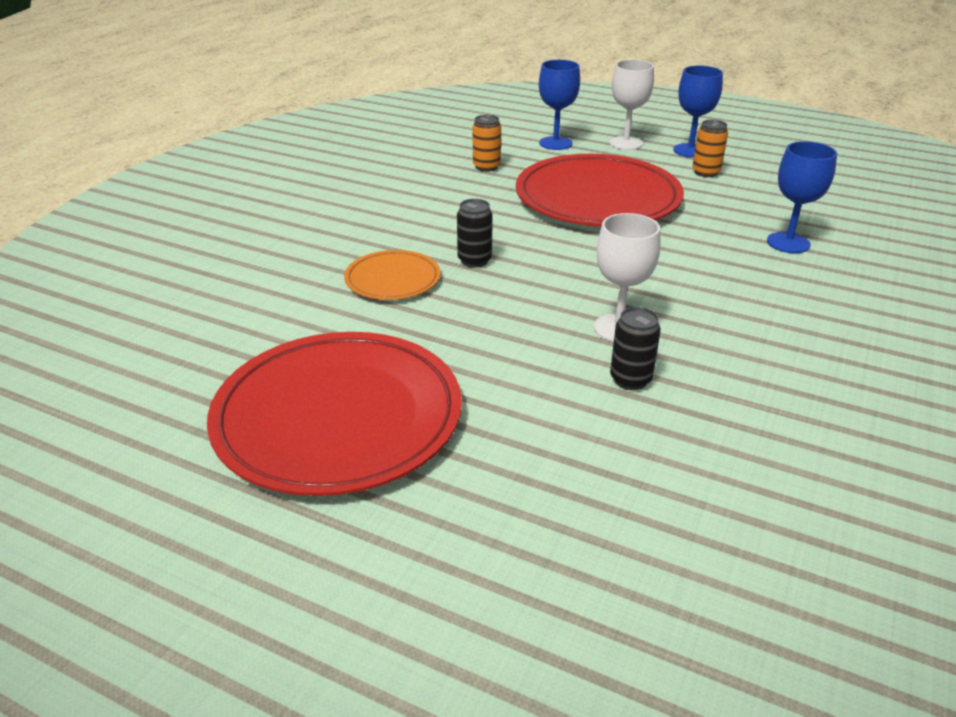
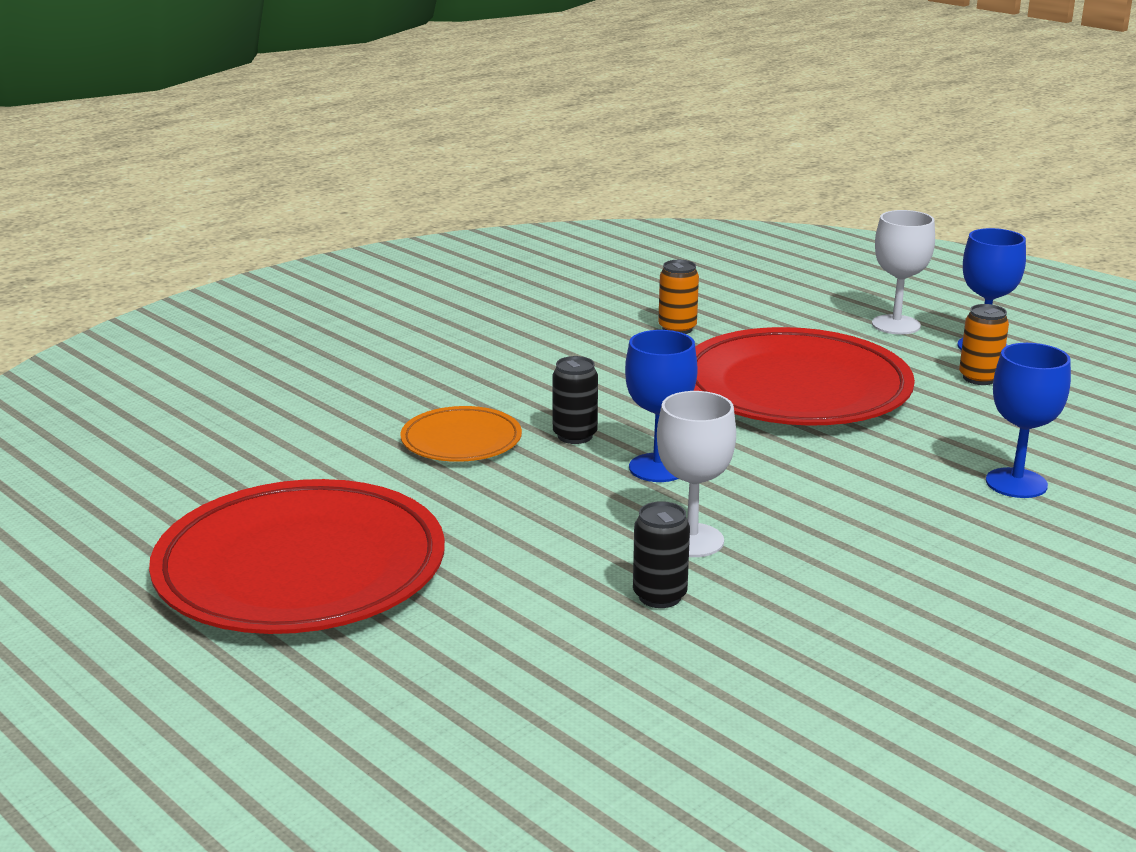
camera: 20 degrees right, 10 degrees down
(555, 143) = (795, 312): blue goblet -> blue goblet (658, 468)

